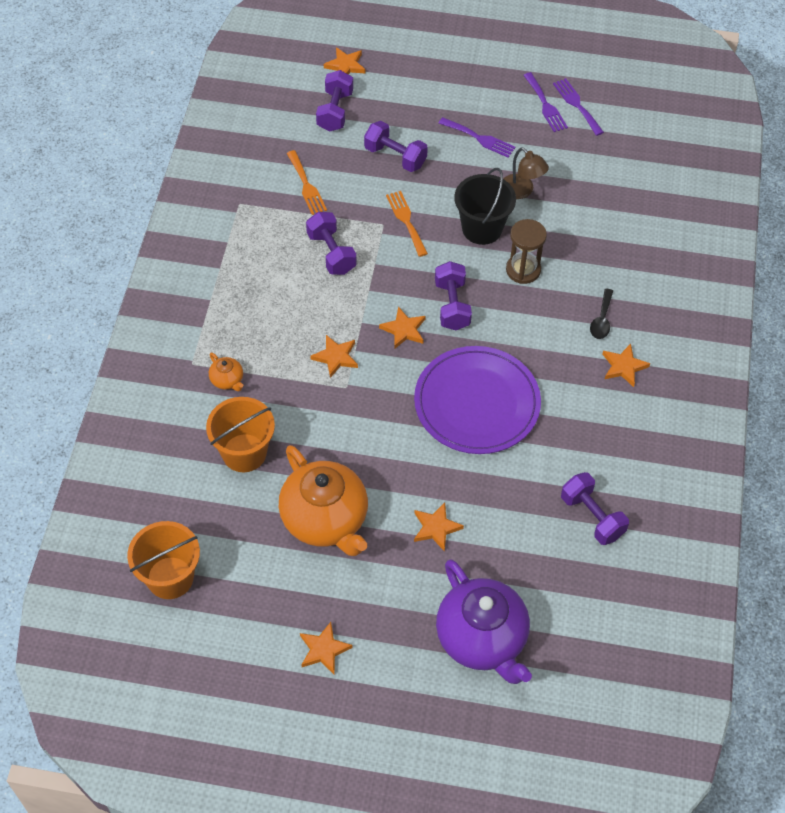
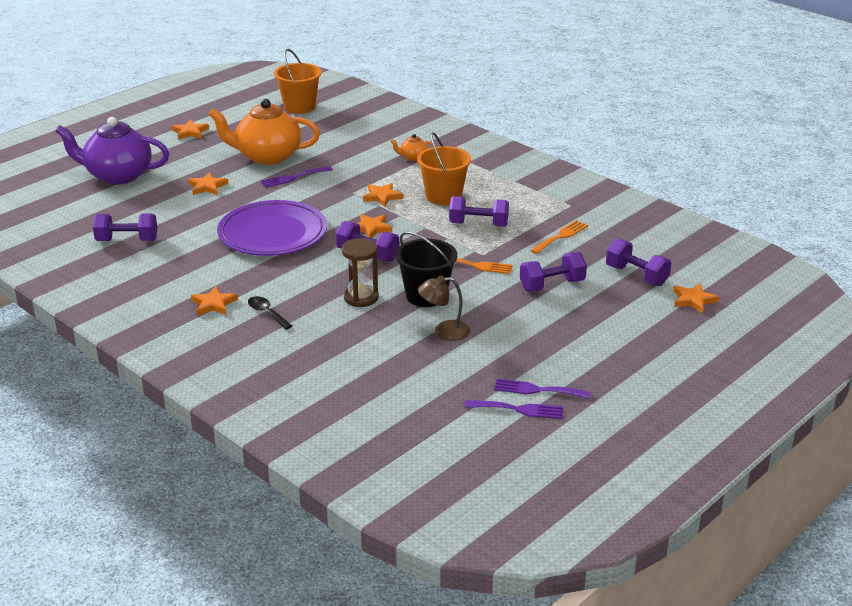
camera: 125 degrees right, 25 degrees down
(244, 453) = (350, 147): orange bucket -> orange bucket (443, 196)
(306, 185) = (561, 236): orange fork -> orange fork turned 120 degrees clockwise
(479, 138) = (530, 335): purple fork -> purple fork (293, 177)

